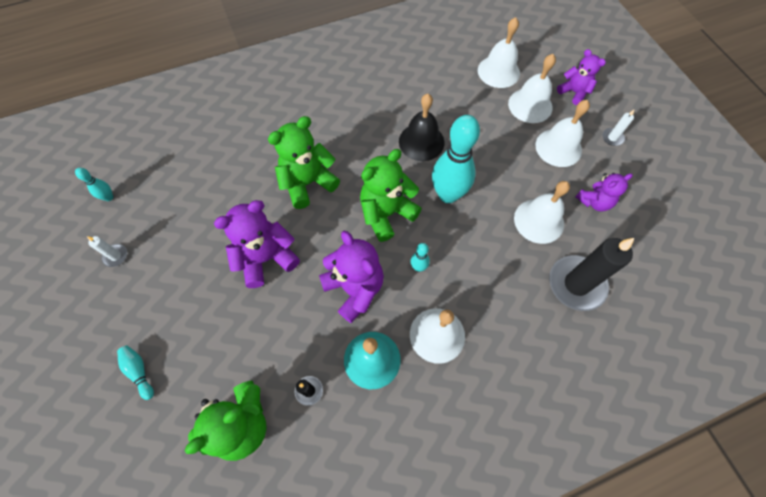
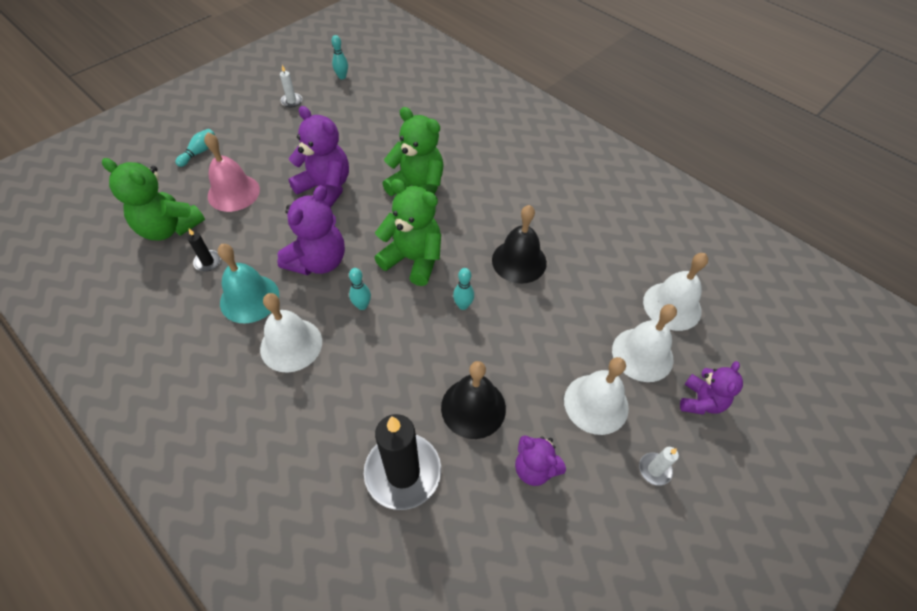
camera: 65 degrees right, 10 degrees down
(224, 346) = (233, 192): none -> pink bell
(448, 195) = (463, 305): turquoise bowling pin -> turquoise bowling pin, size x0.44
(539, 221) = (473, 407): white bell -> black bell

